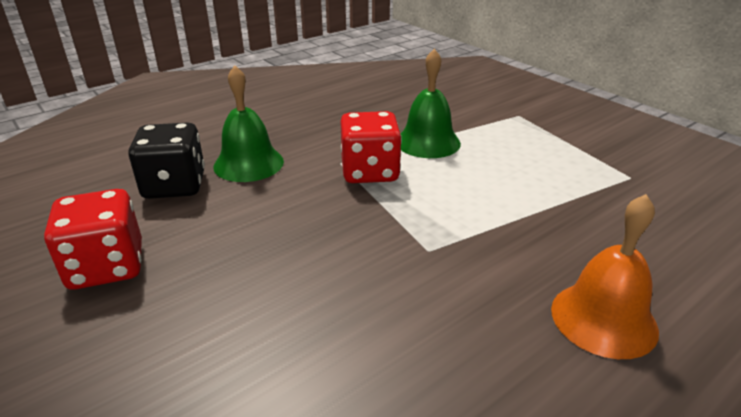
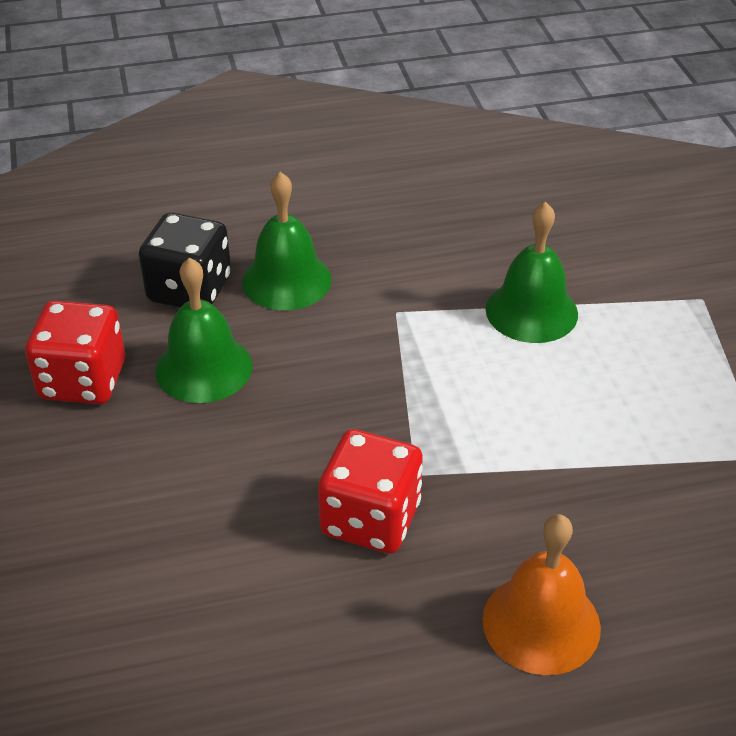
camera: 25 degrees right, 10 degrees up
(214, 230) = (204, 368): none -> green bell
(370, 172) = (423, 338): red dice -> red dice (370, 519)

